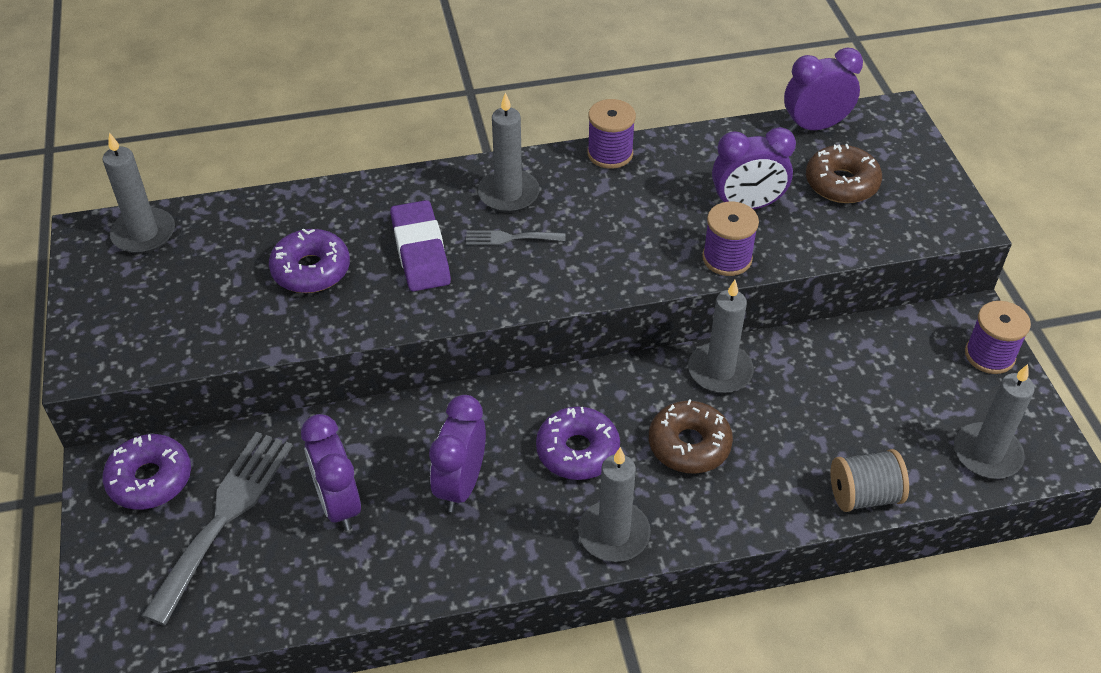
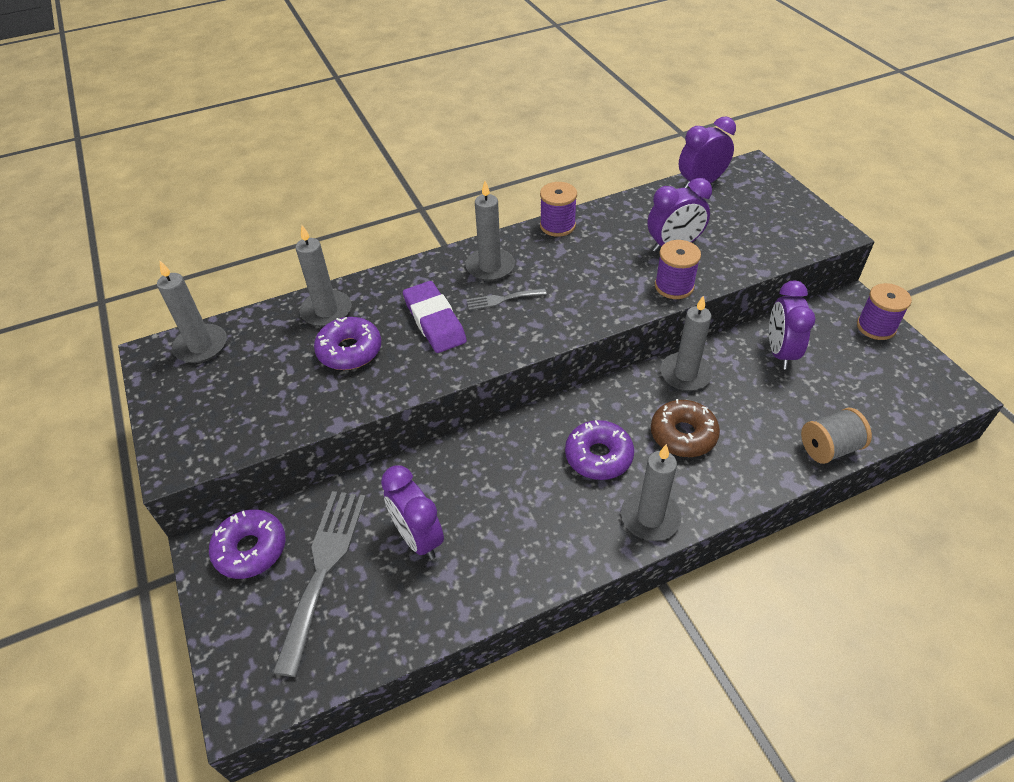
camera: 10 degrees left, 0 degrees up
(460, 485) = (514, 502): purple clock -> purple clock (780, 352)
(841, 183) = (736, 219): brown donut -> none
(987, 454) = (905, 399): grey candle -> grey candle (326, 311)

